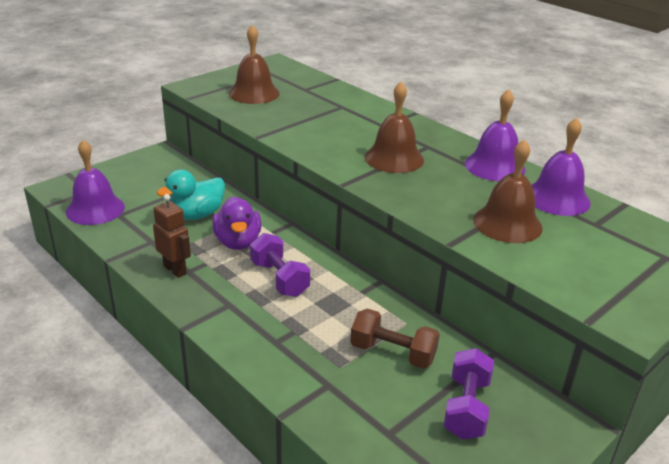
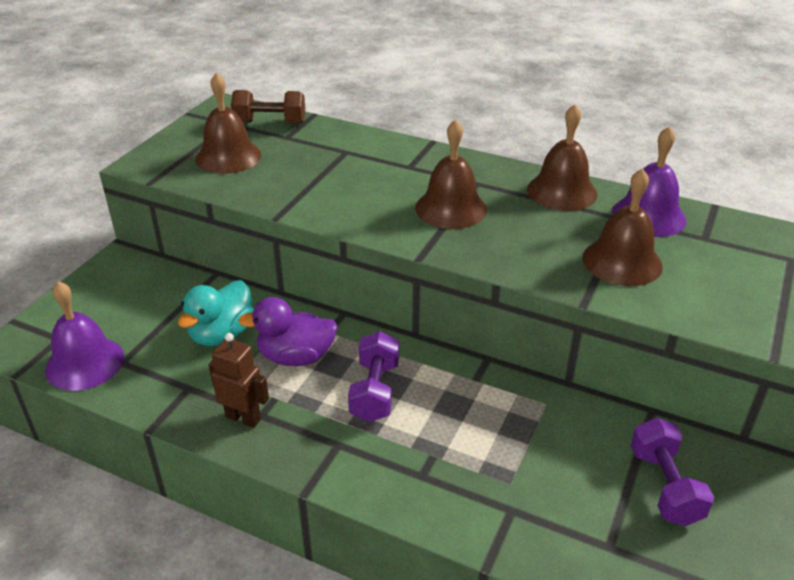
camera: 20 degrees left, 5 degrees up
(238, 242) = (296, 357): purple duck -> purple duck turned 120 degrees clockwise
(279, 279) = (375, 391): purple dumbbell -> purple dumbbell turned 60 degrees clockwise
(392, 353) = (554, 446): brown dumbbell -> brown dumbbell (270, 123)
(494, 166) = (562, 191): purple bell -> brown bell

